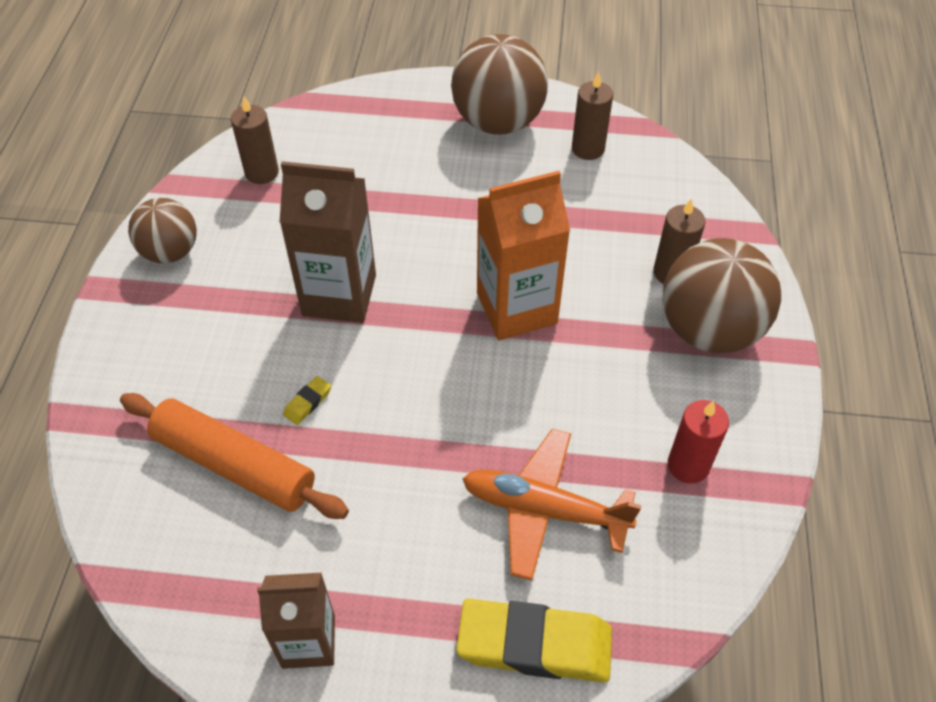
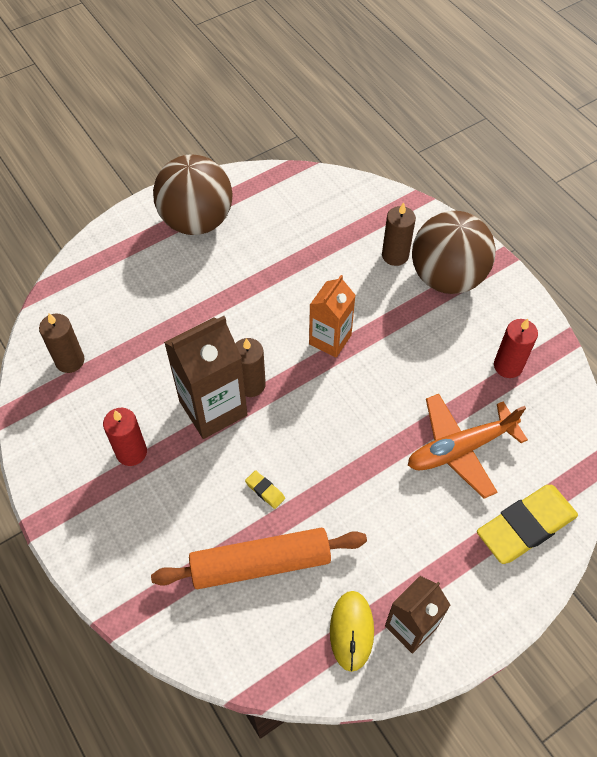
camera: 40 degrees left, 5 degrees up
(171, 252) = (65, 461): brown ball -> none
(230, 283) = (131, 452): none -> red candle
(249, 595) = (351, 631): none -> yellow mouse
(307, 402) = (265, 491): yellow eraser -> yellow eraser turned 45 degrees counterclockwise
(516, 308) = (330, 339): orange carton -> orange carton, size x0.65
(588, 149) = (271, 204): brown candle -> brown candle (250, 384)

